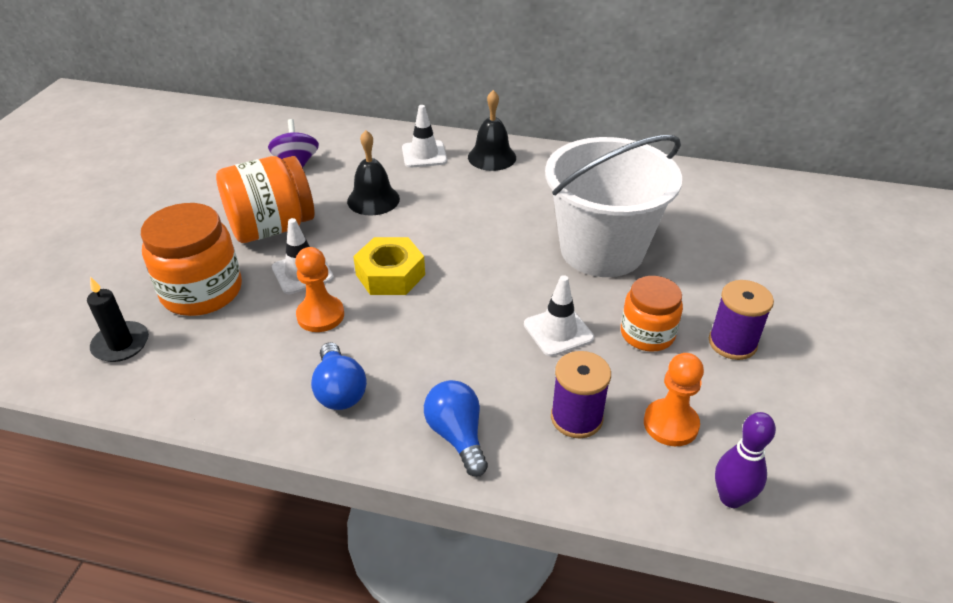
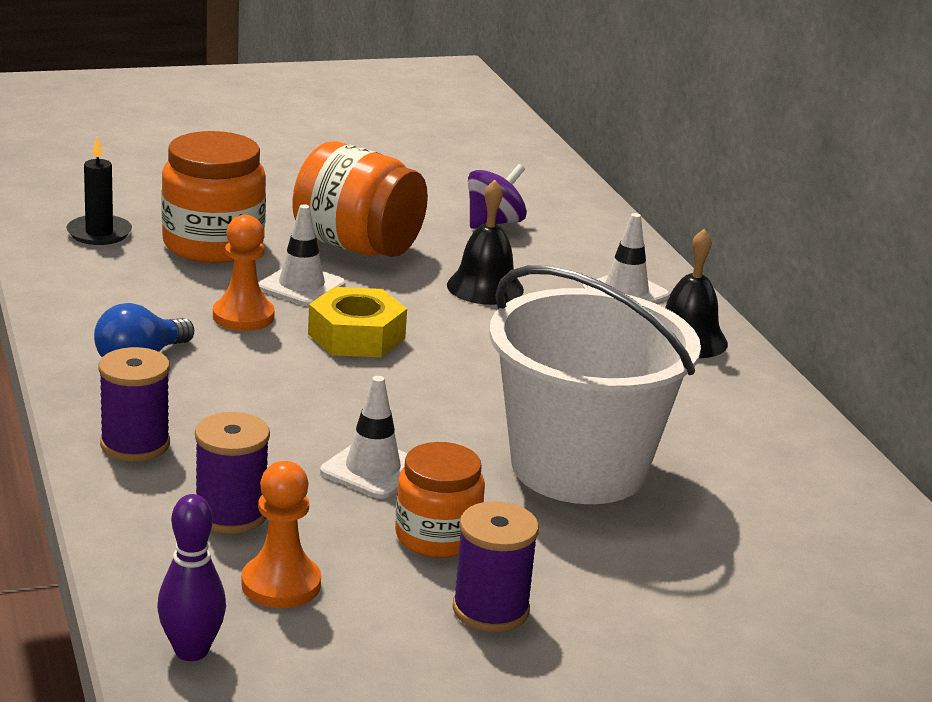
camera: 55 degrees right, 15 degrees down
(457, 436) = (135, 444): blue light bulb -> purple spool

